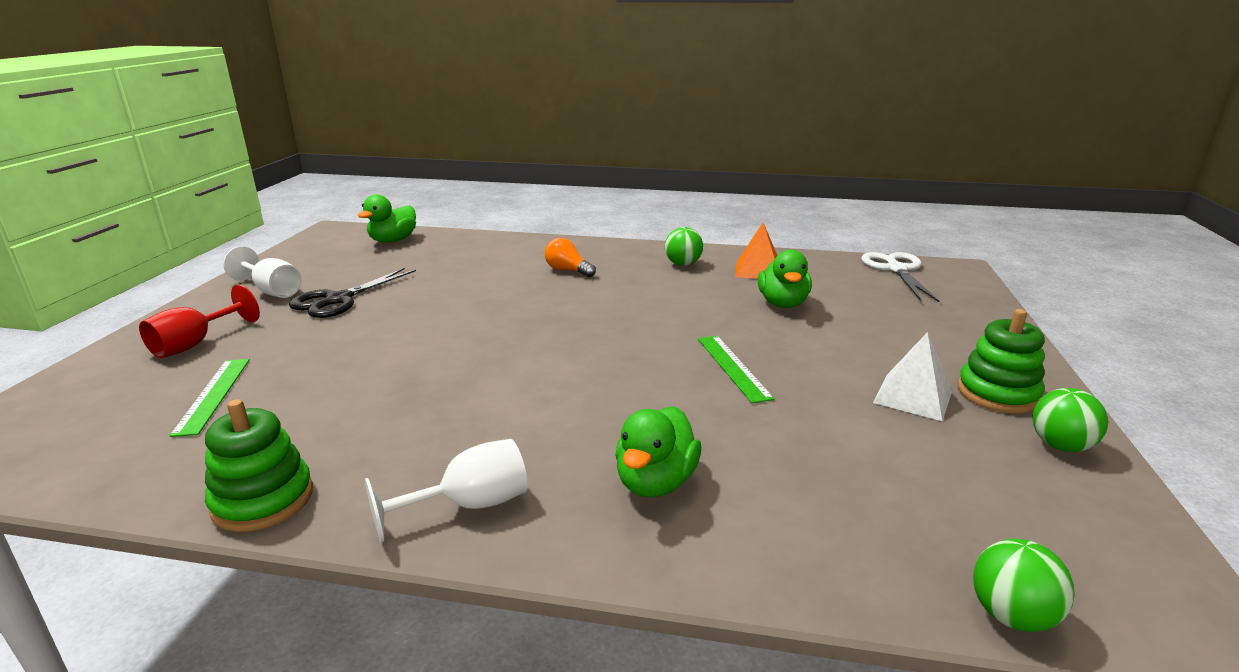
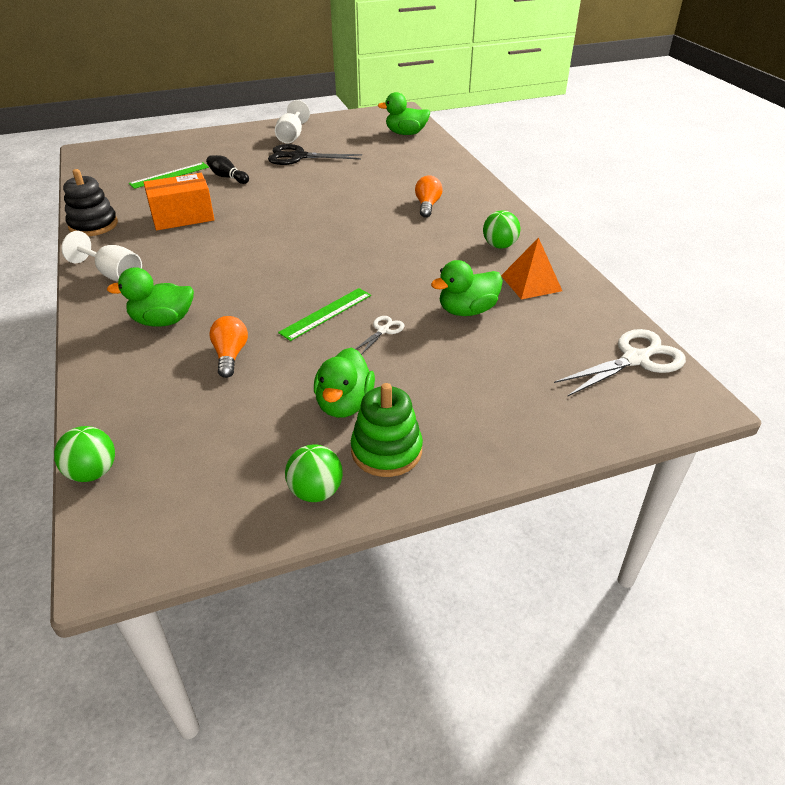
camera: 60 degrees right, 15 degrees up
(195, 344) = (214, 148): red goblet -> none
(263, 500) = (93, 225): green stacking toy -> black stacking toy
(308, 353) = (227, 177): none -> black bowling pin
(371, 410) = (182, 217): none -> orange box
(779, 445) = (230, 355): none -> orange light bulb
(789, 347) = (383, 330): none -> white scissors
(912, 396) = (344, 404): white pyramid -> green duck

